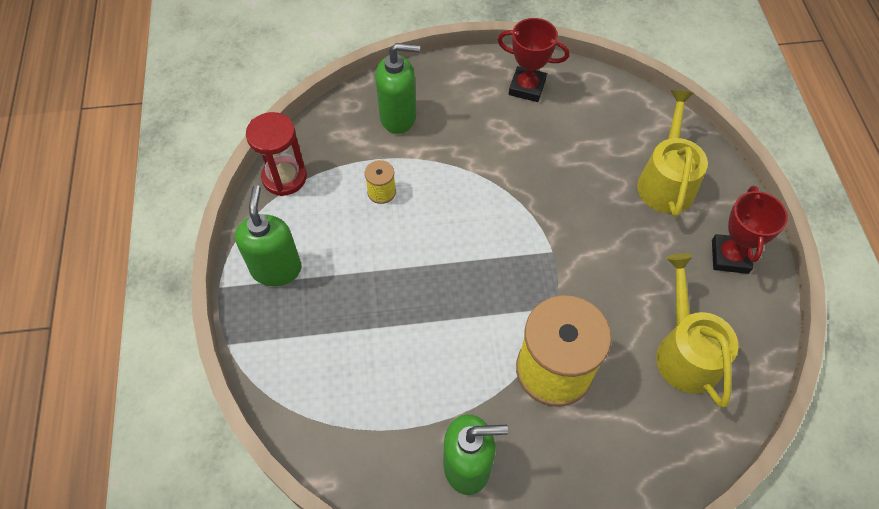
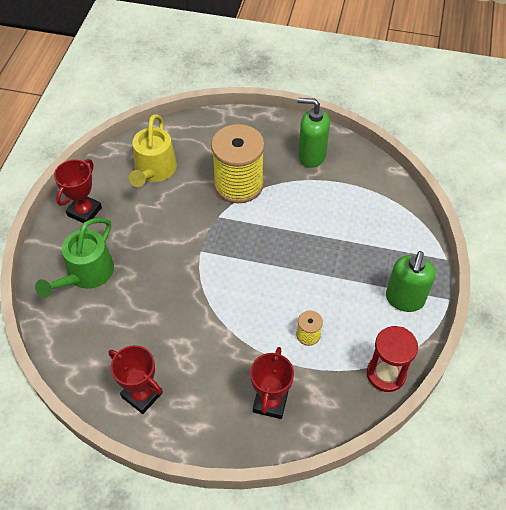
camera: 160 degrees left, 5 degrees down
(398, 117) = (270, 402): green soap dispenser -> red trophy
(666, 181) = (86, 274): yellow watering can -> green watering can

